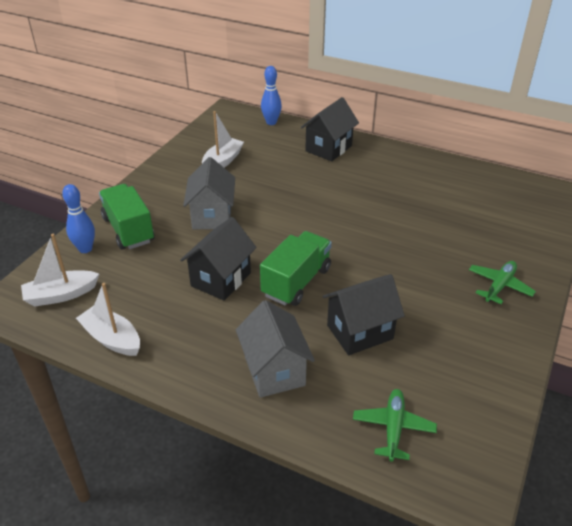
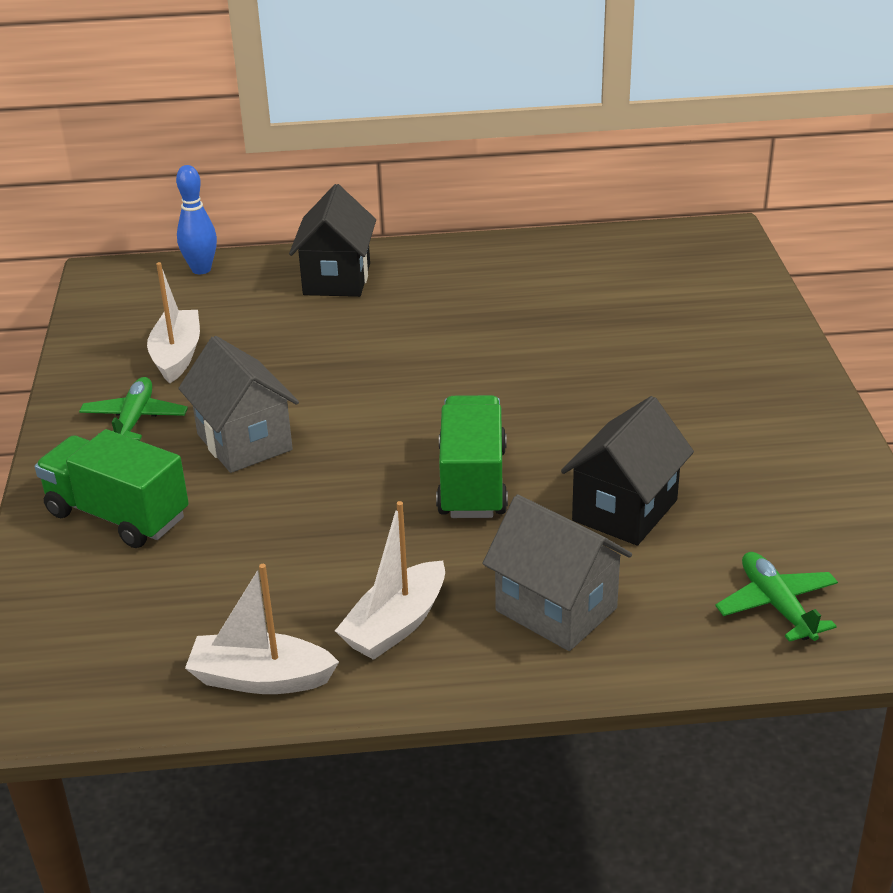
camera: 30 degrees left, 5 degrees down
(61, 295) = (100, 656): white boat -> white boat (395, 624)
(85, 249) = (68, 573): blue bowling pin -> none
(221, 279) = (353, 525): black house -> none
(499, 286) = (749, 380): green plane -> green plane (134, 420)

